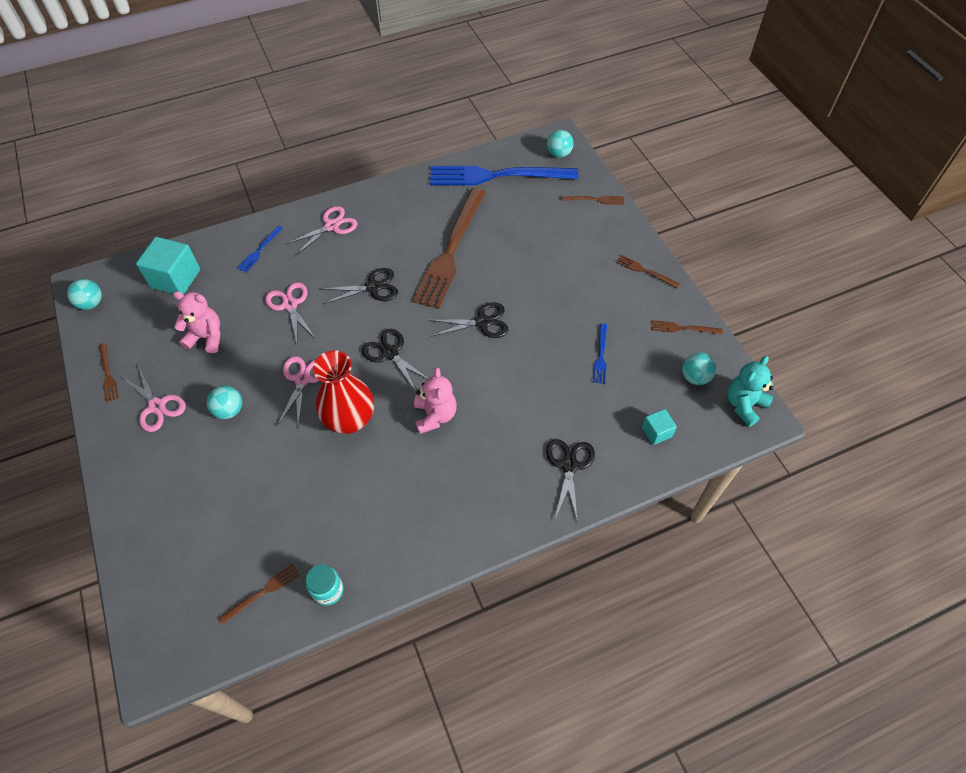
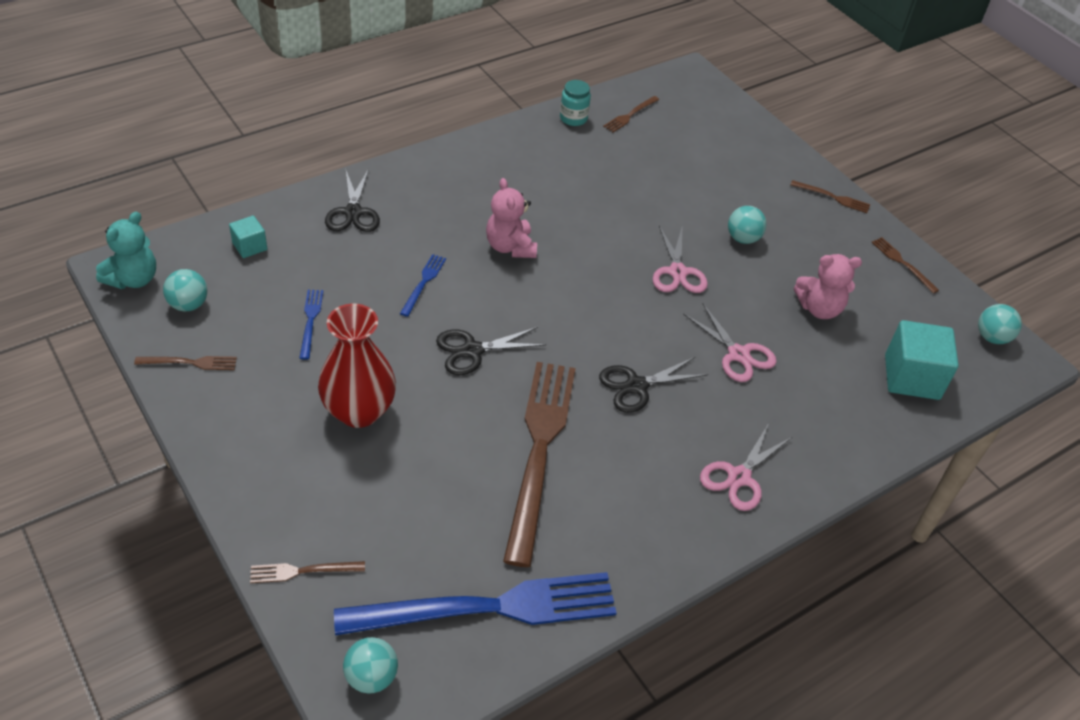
camera: 165 degrees right, 10 degrees down
(157, 406) = (824, 237): pink scissors -> none
(259, 250) = (825, 427): blue fork -> blue fork (423, 283)
(350, 419) = (605, 238): red vase -> red vase (359, 411)
(390, 353) = (583, 306): black scissors -> none
(645, 271) = (231, 442): brown fork -> brown fork (832, 197)

